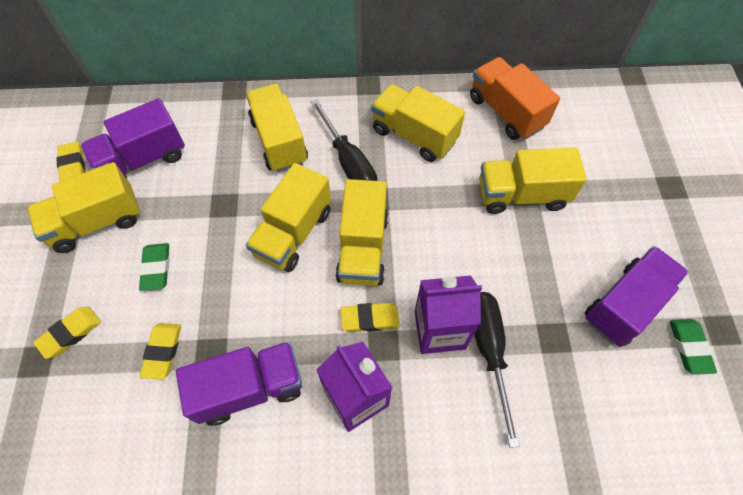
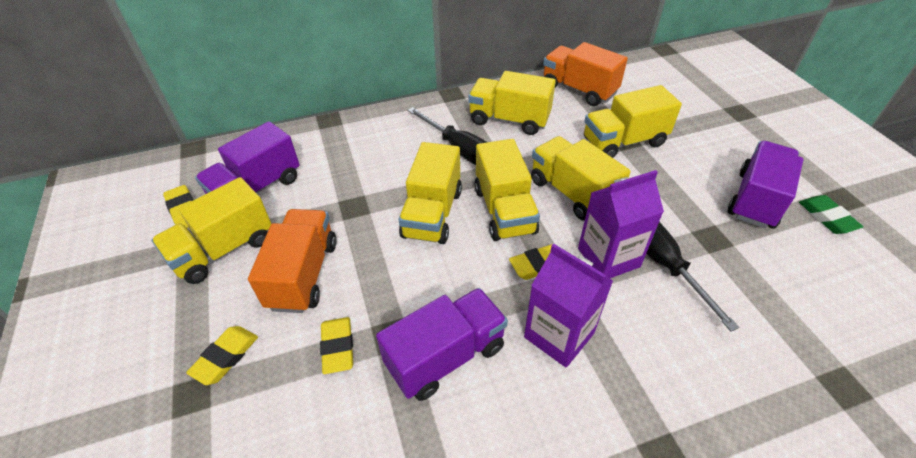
camera: 15 degrees left, 15 degrees down
(156, 268) = (303, 274): green eraser -> orange truck
(279, 141) = (387, 147): yellow truck -> yellow truck (572, 193)

